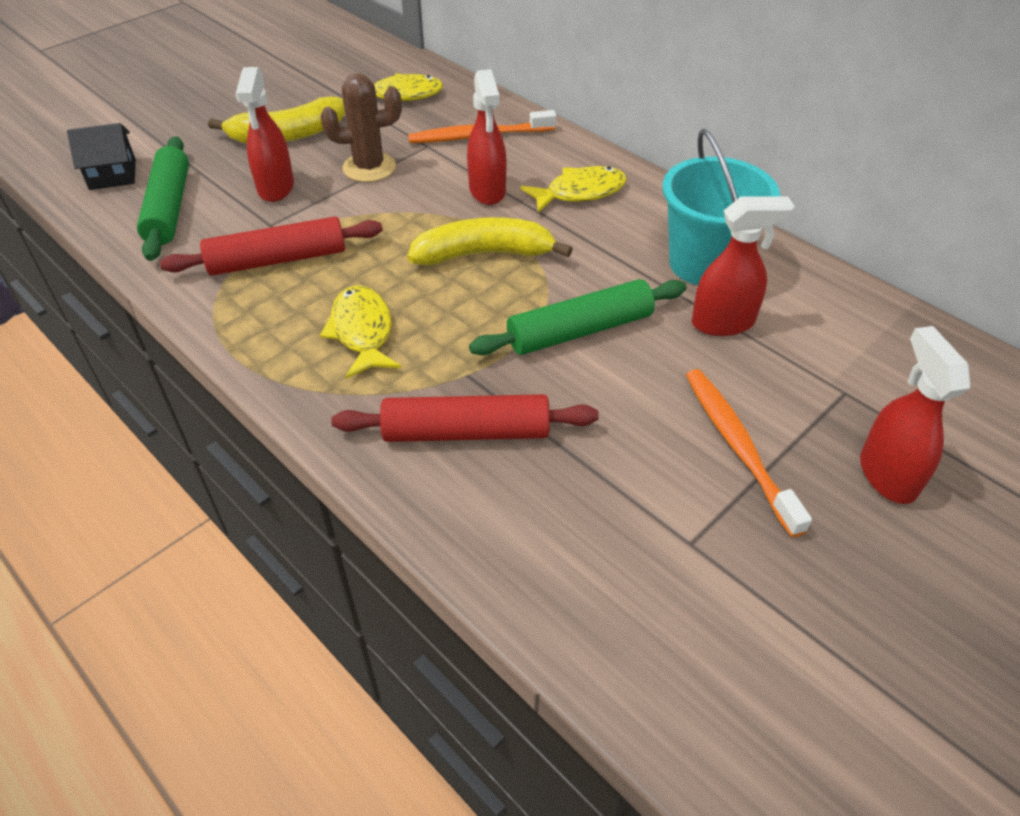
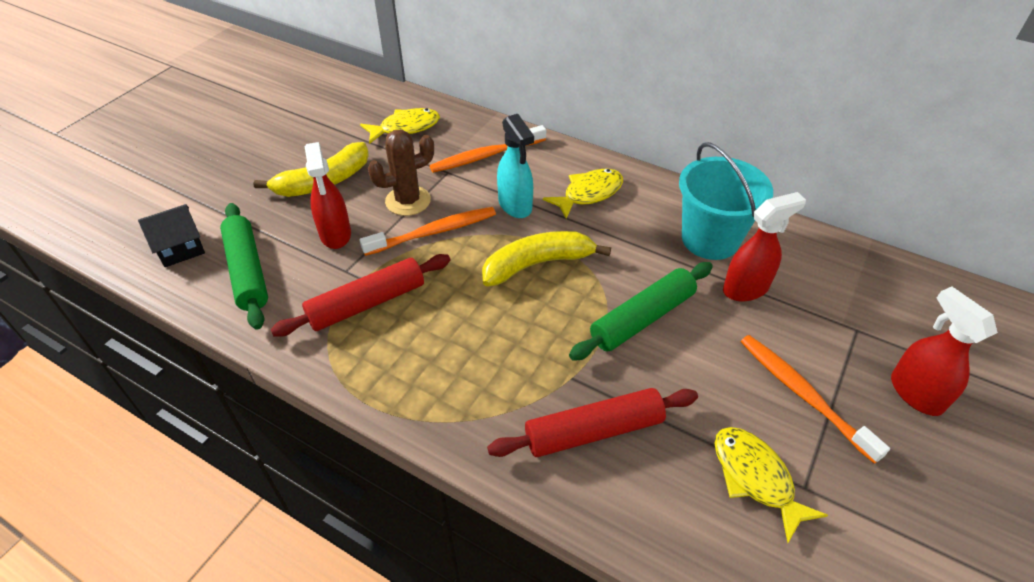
camera: 15 degrees left, 0 degrees up
(362, 332) = (469, 357): yellow fish -> yellow fish (755, 478)
(382, 203) = (433, 232): none -> orange toothbrush
(487, 191) = (515, 205): red spray bottle -> turquoise spray bottle

